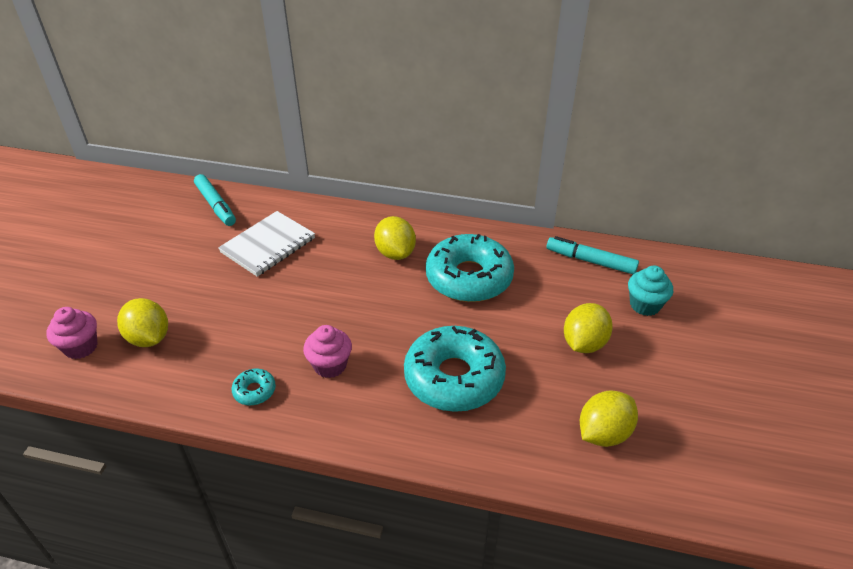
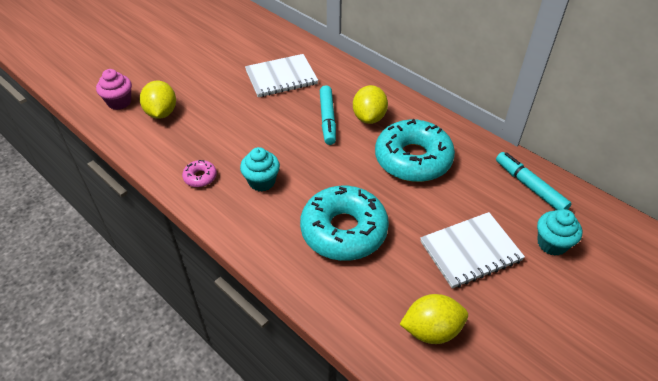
camera: 30 degrees right, 5 degrees up
(215, 205) = (266, 36): turquoise marker -> turquoise marker (327, 119)
(254, 391) = (200, 177): turquoise donut -> pink donut
(330, 365) = (262, 181): pink cupcake -> turquoise cupcake
(584, 343) = (470, 251): yellow lemon -> white notebook

